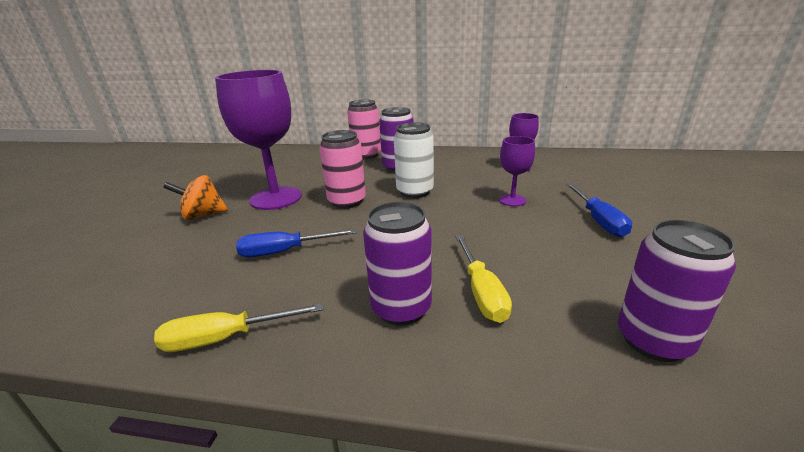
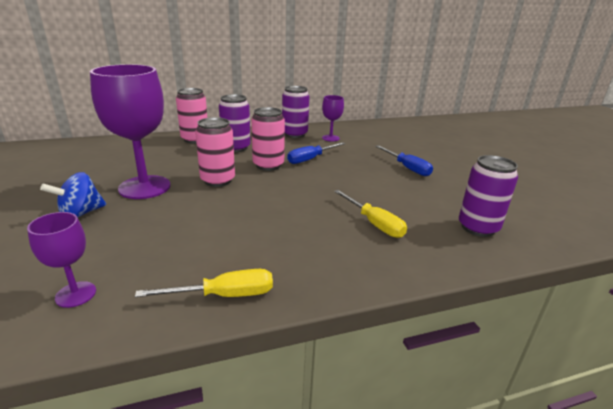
camera: 30 degrees left, 0 degrees up
(203, 215) = (80, 213): orange spinning top -> blue spinning top
(226, 338) = (224, 295): yellow screwdriver -> yellow screwdriver turned 150 degrees counterclockwise
(285, 251) = (204, 227): blue screwdriver -> blue screwdriver (310, 159)
(401, 308) = (333, 245): purple can -> purple can (294, 134)
(415, 192) = (268, 165): white can -> pink can
(512, 200) = (345, 162): purple goblet -> purple goblet (76, 294)

